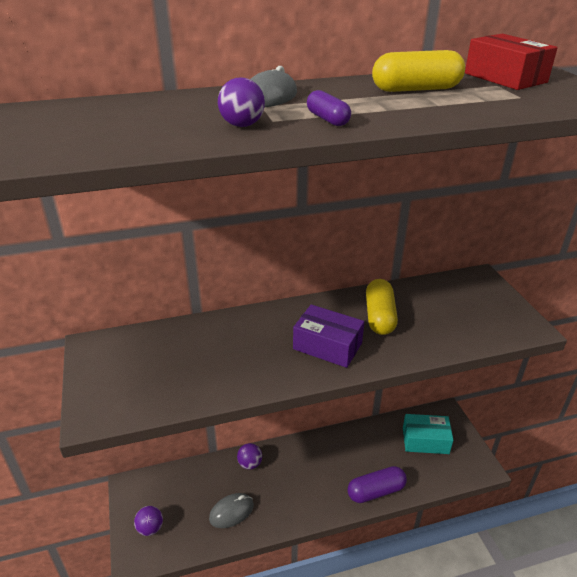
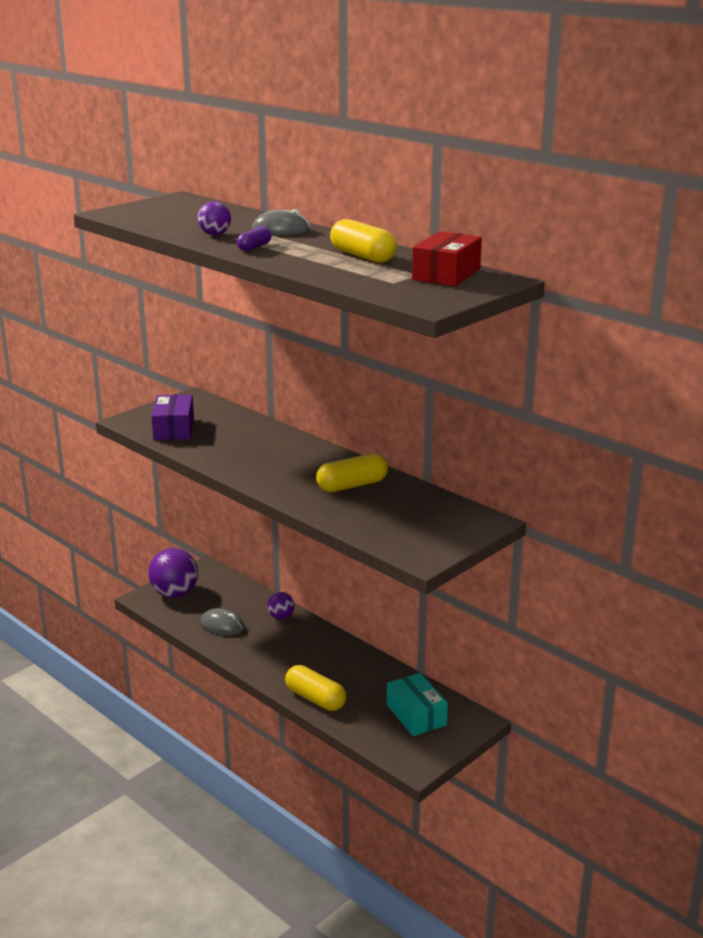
camera: 60 degrees right, 10 degrees down
(150, 528) = (174, 593): purple ball -> purple ball, size x1.86
(327, 346) = (284, 473): purple box -> purple box (174, 429)
(376, 491) = (315, 699): purple capsule -> yellow capsule

